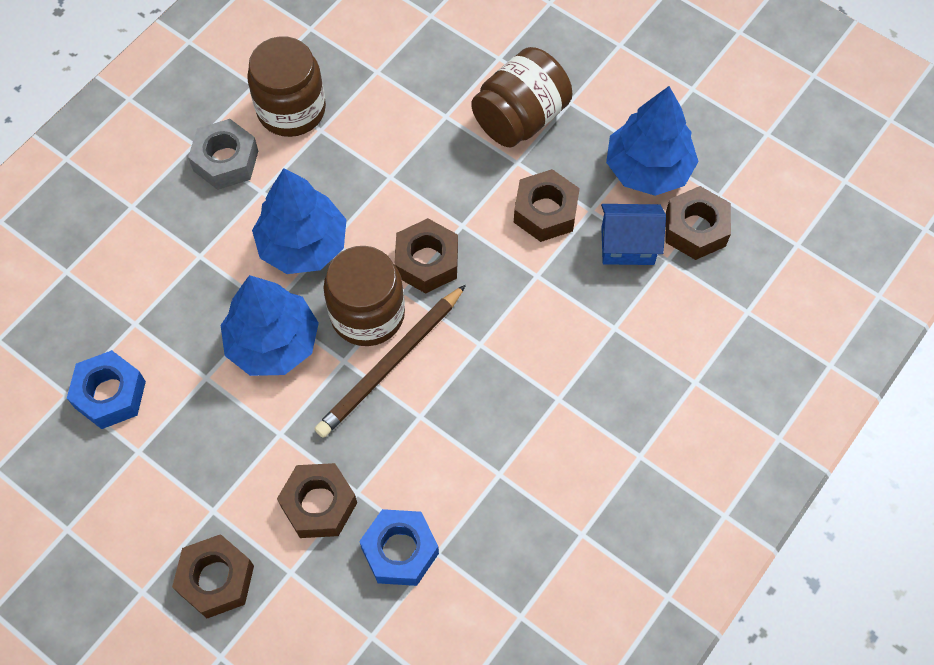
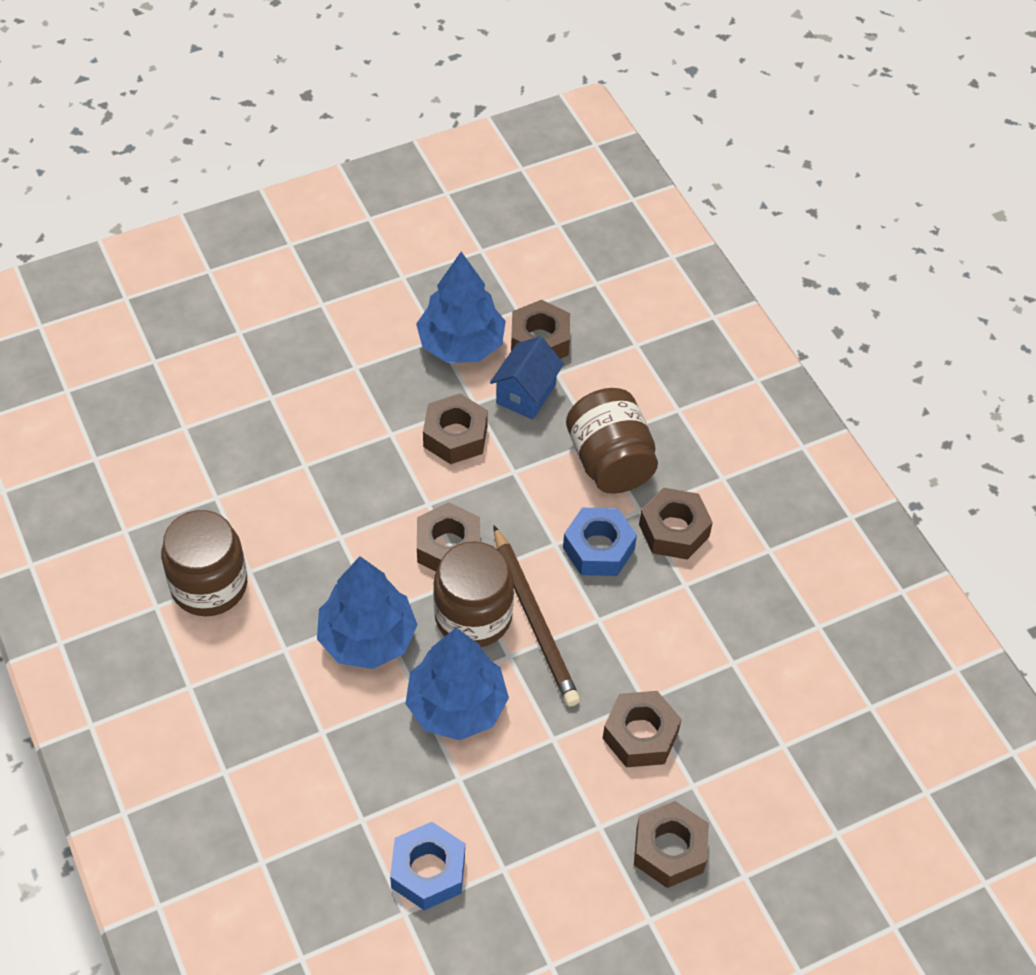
camera: 65 degrees left, 10 degrees down
(225, 161) = (229, 666): grey nut -> none
(400, 551) = (717, 689): blue nut -> blue nut (598, 548)
(520, 118) = (346, 410): brown jar -> brown jar (610, 461)
(553, 438) = (674, 530): none -> brown nut

